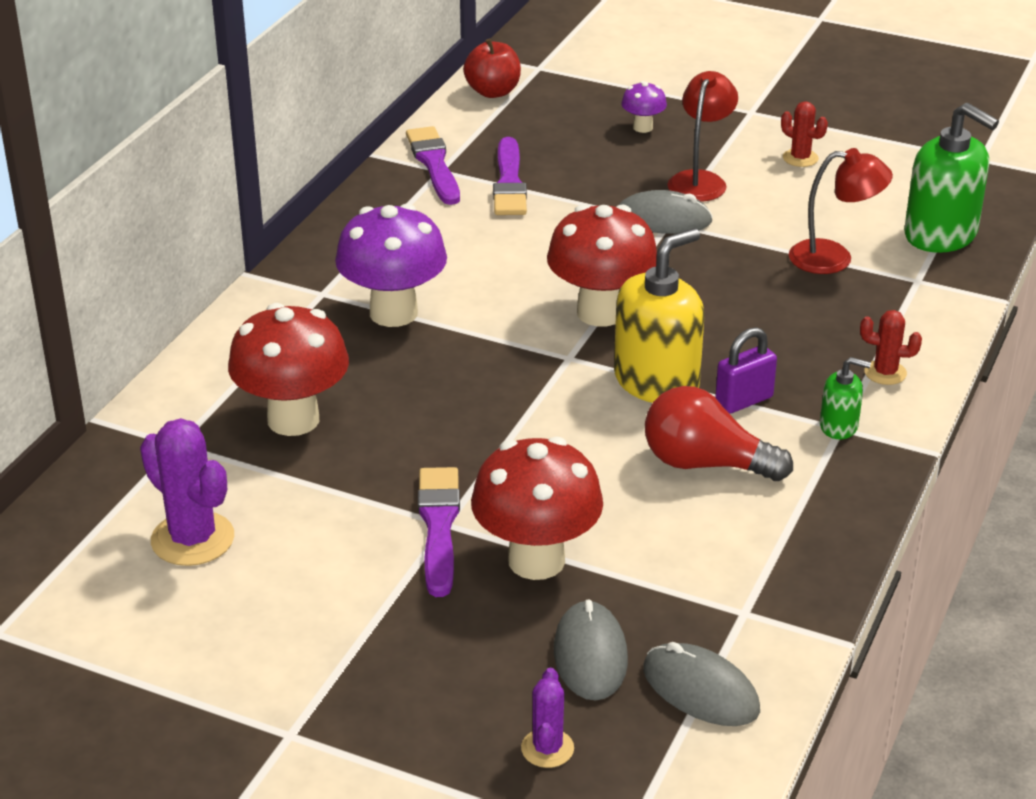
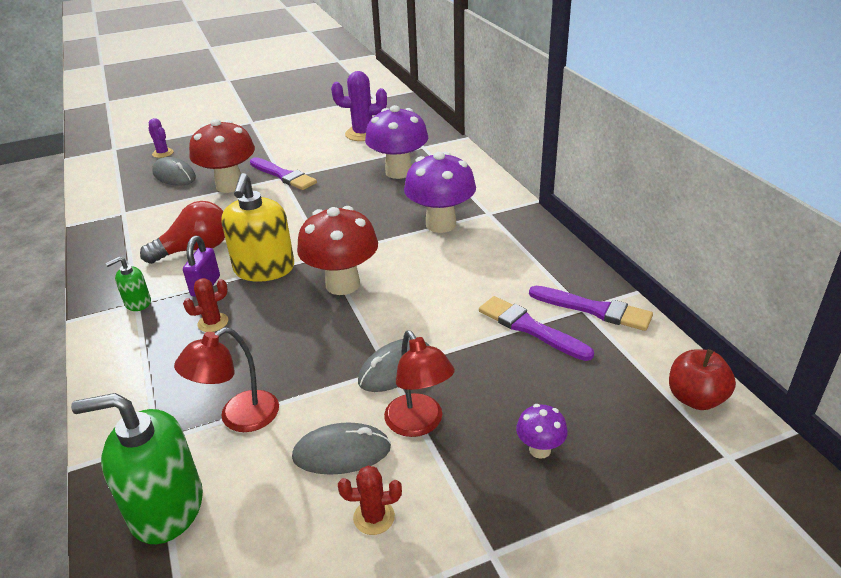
camera: 135 degrees right, 0 degrees up
(293, 420) = (398, 172): red mushroom -> purple mushroom
(700, 690) = (120, 186): grey mouse -> grey mouse (341, 452)
(885, 373) = (131, 350): red cactus -> red cactus (213, 322)

